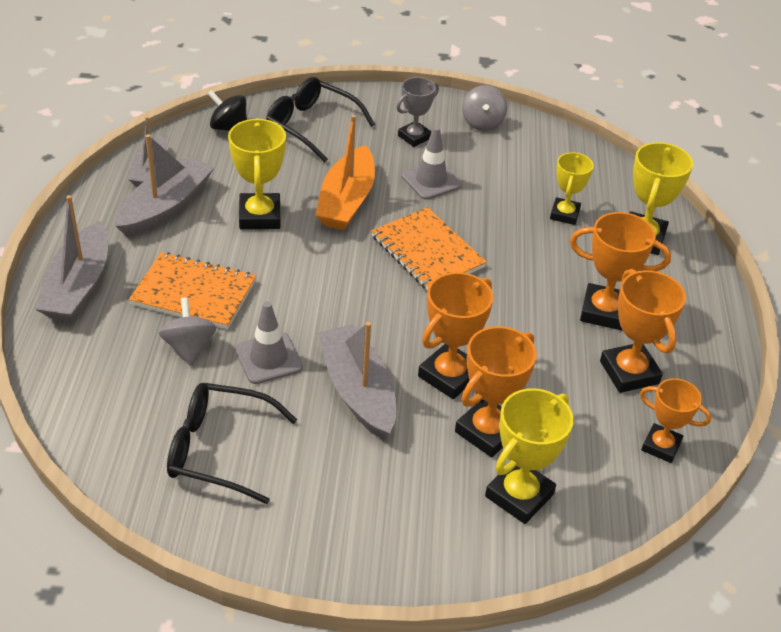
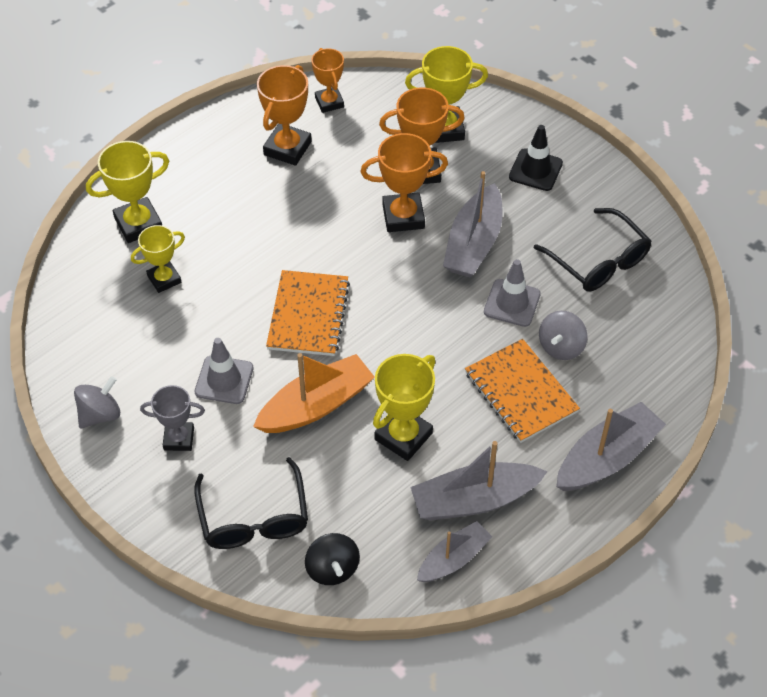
camera: 135 degrees left, 10 degrees up
(375, 511) = (535, 170): none -> black traffic cone
(604, 311) = (246, 192): orange trophy -> none

